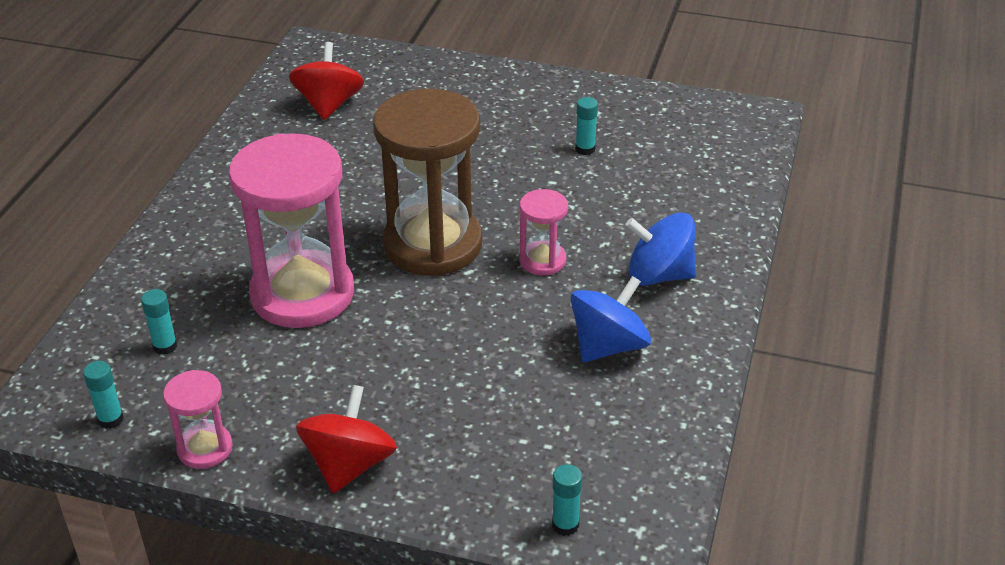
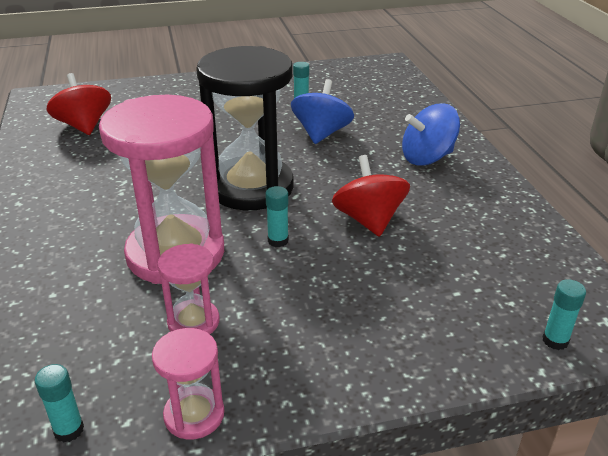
camera: 30 degrees left, 5 degrees down
(165, 346) = (77, 340): turquoise glue stick -> turquoise glue stick (278, 241)
(349, 464) = (342, 369): red spinning top -> red spinning top (369, 220)
(432, 244) = (251, 187): brown hourglass -> black hourglass
(542, 260) = (341, 173): pink hourglass -> pink hourglass (193, 322)
(608, 346) = (443, 209): blue spinning top -> blue spinning top (321, 134)

